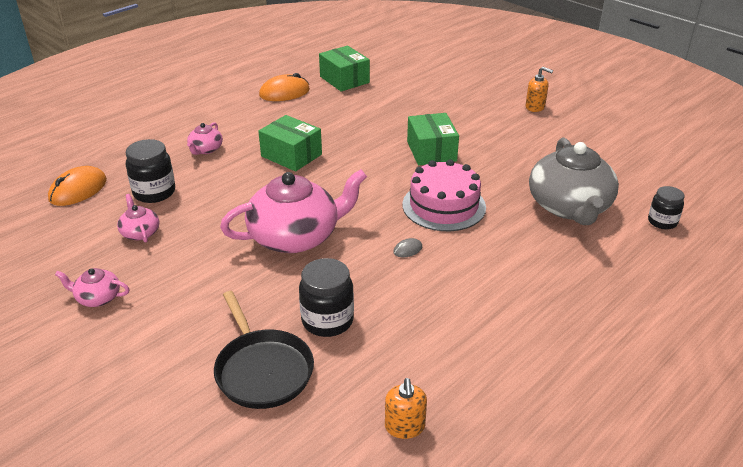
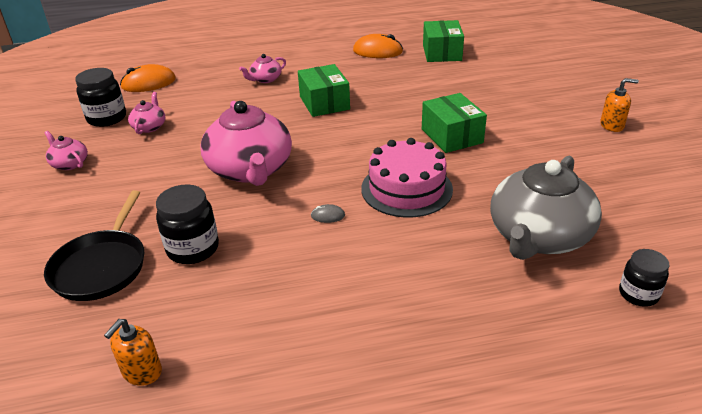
camera: 35 degrees right, 0 degrees up
(154, 192) = (193, 100): black jar -> black jar (107, 118)
(295, 236) = (250, 169): pink teapot -> pink teapot turned 60 degrees clockwise
(431, 151) = (452, 136): green box -> green box turned 45 degrees counterclockwise
(535, 107) = (612, 125): orange soap dispenser -> orange soap dispenser turned 60 degrees counterclockwise

